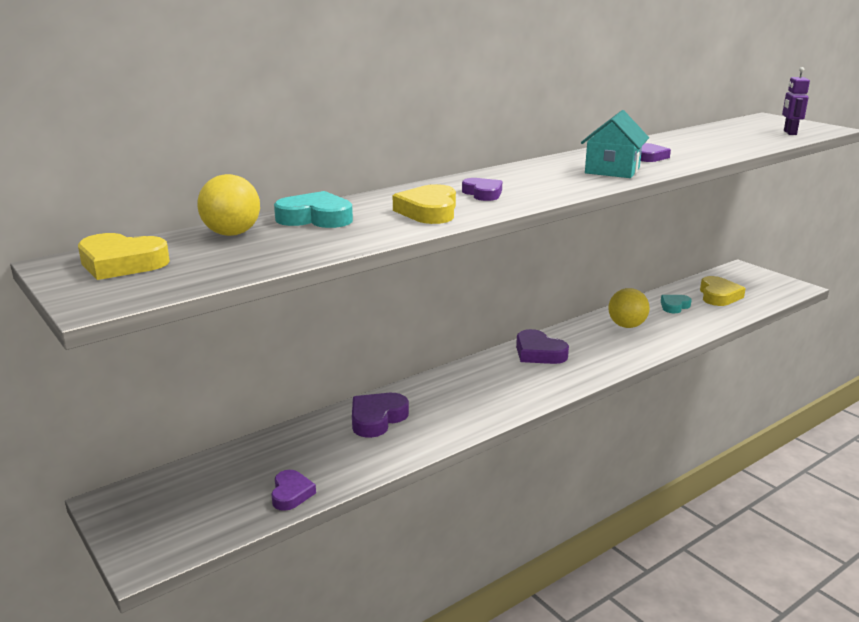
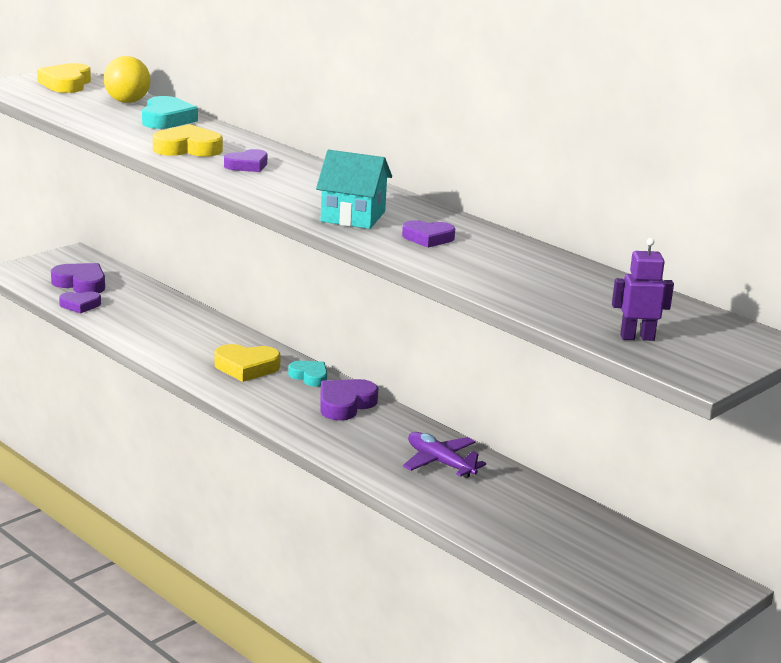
camera: 80 degrees right, 0 degrees up
(377, 419) = (193, 329): purple heart -> purple heart (81, 283)
(626, 326) = (440, 462): yellow ball -> purple plane
(674, 306) = (521, 504): turquoise heart -> turquoise heart (309, 376)
(718, 296) = (580, 546): yellow heart -> yellow heart (246, 367)

